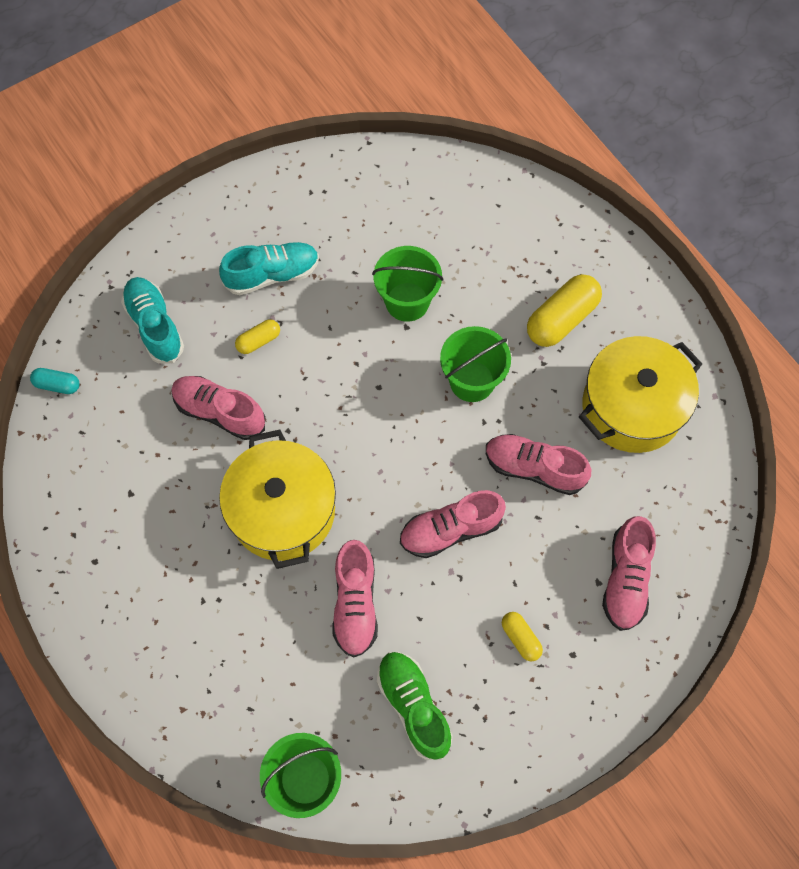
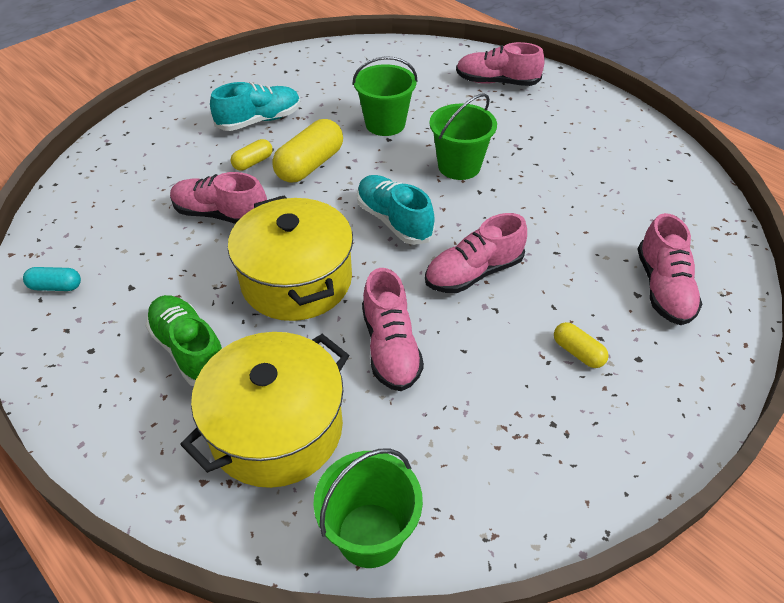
camera: 10 degrees left, 20 degrees down
(57, 385) = (53, 214): turquoise capsule -> turquoise capsule (56, 287)
(155, 326) = (151, 163): turquoise shoe -> turquoise shoe (394, 220)
(413, 706) = (481, 434): green shoe -> green shoe (189, 350)
(534, 468) = (538, 217): pink shoe -> pink shoe (496, 82)
(561, 319) = (524, 120): yellow capsule -> yellow capsule (310, 165)
(632, 407) = (610, 166): yellow pot -> yellow pot (276, 429)

